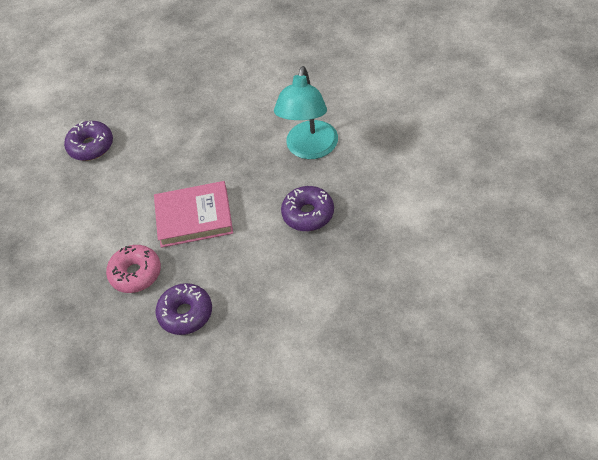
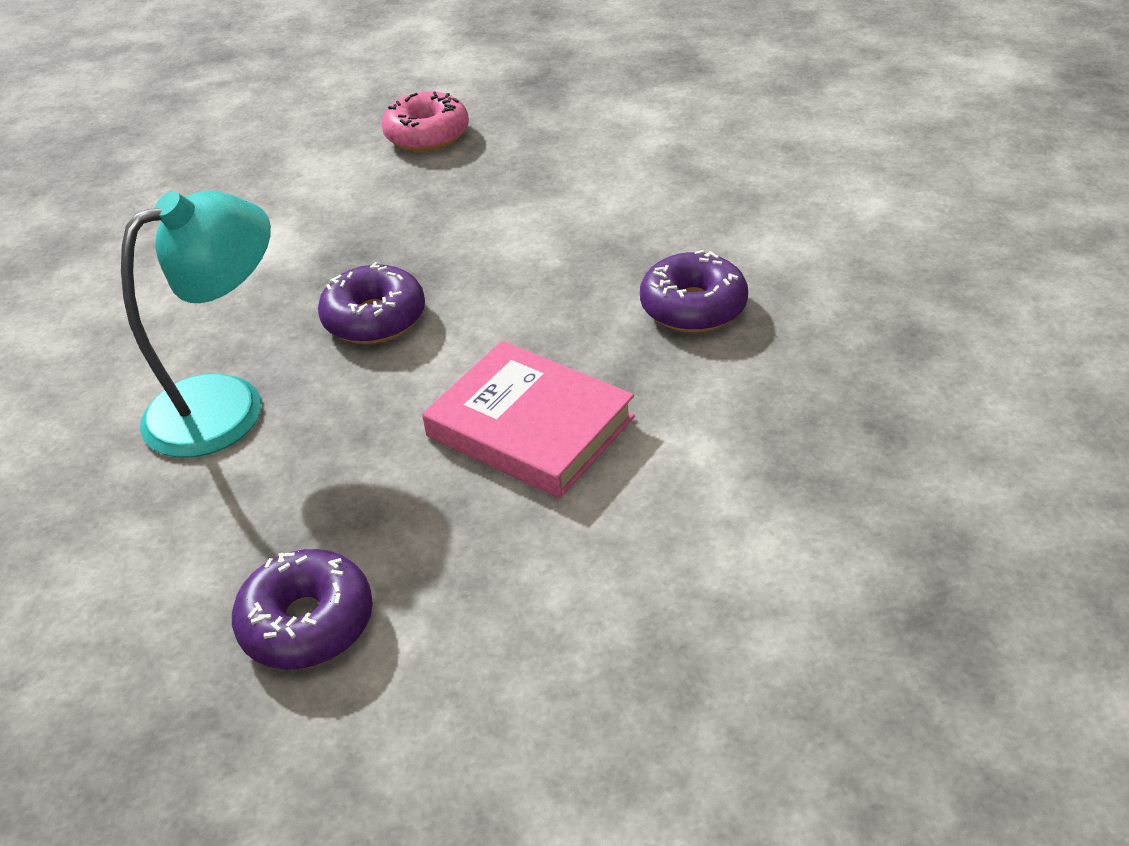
camera: 140 degrees left, 10 degrees down
(91, 146) = (557, 749): purple donut -> purple donut (307, 623)
(135, 274) = (715, 404): pink donut -> pink donut (427, 135)

